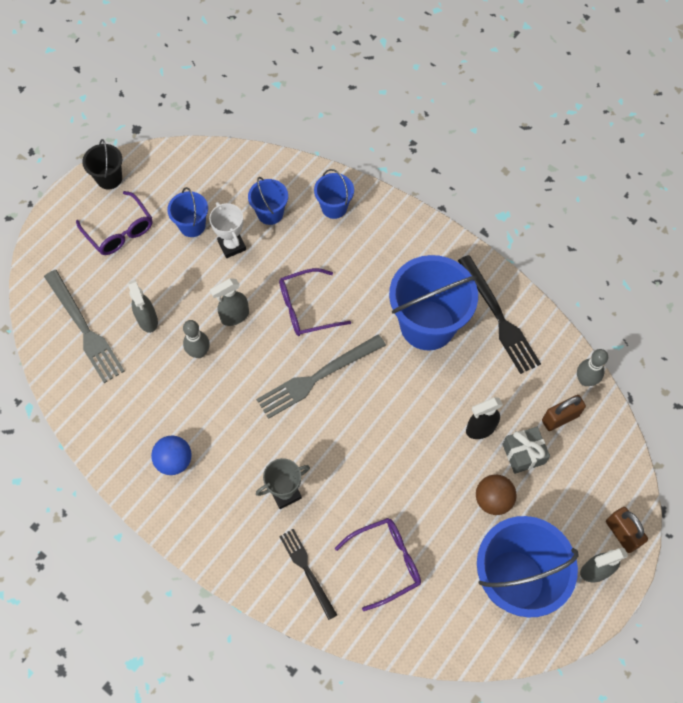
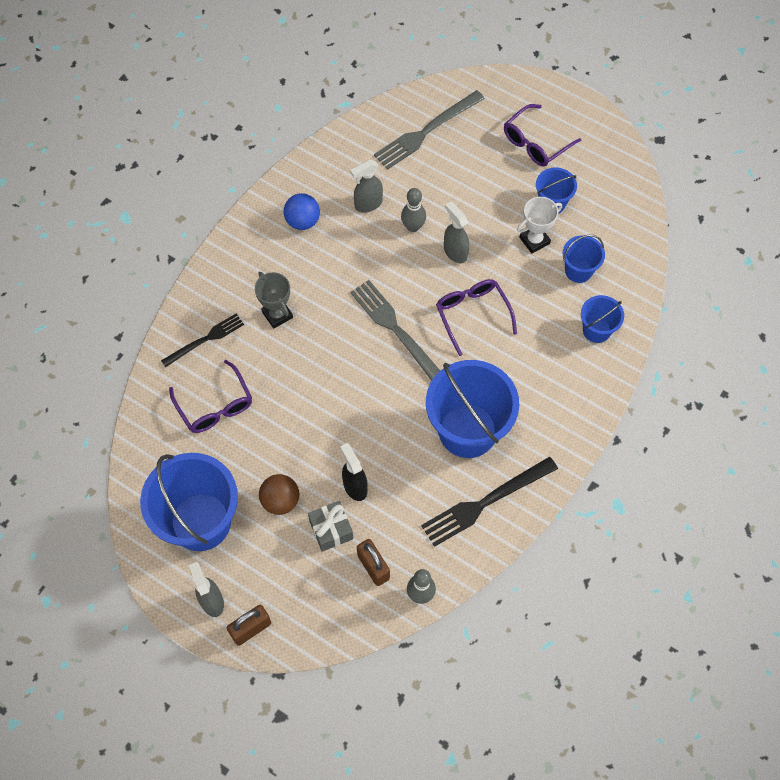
camera: 85 degrees right, 0 degrees up
(109, 178) = (594, 125): black bucket -> none
(147, 320) = (441, 180): grey spray bottle -> grey spray bottle (368, 204)

